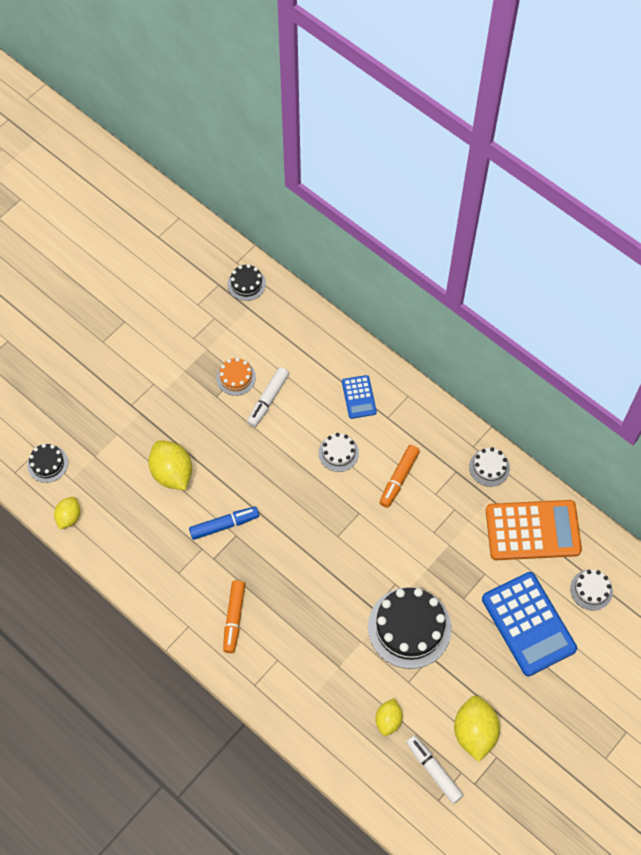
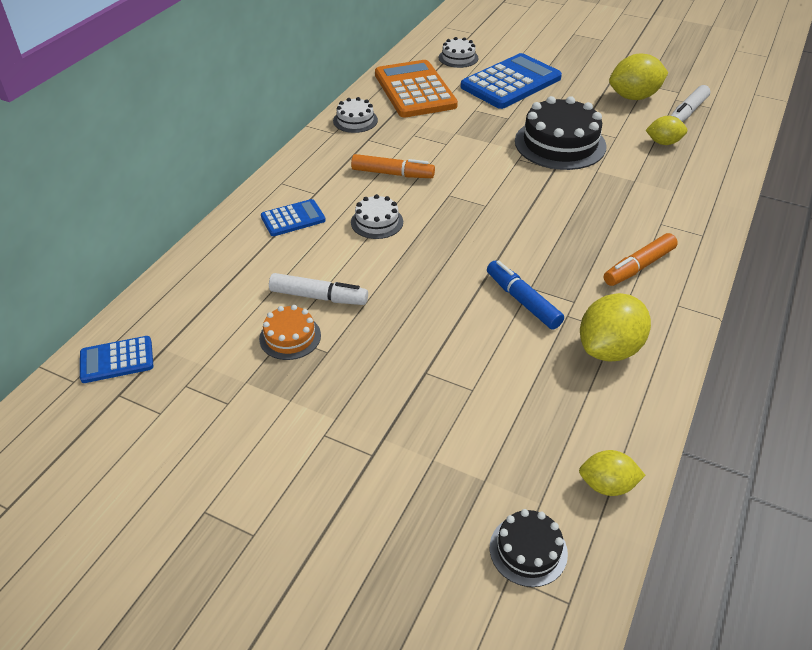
camera: 105 degrees left, 20 degrees down
(172, 473) = (471, 372): yellow lemon -> yellow lemon (609, 349)
(234, 618) = (638, 266): orange marker -> orange marker turned 150 degrees clockwise
(246, 284) = (117, 360): black cake -> blue calculator

